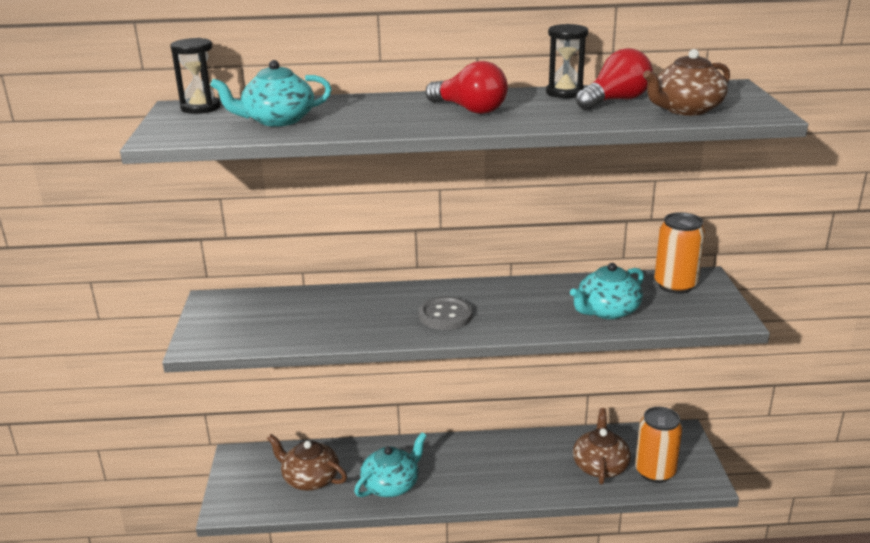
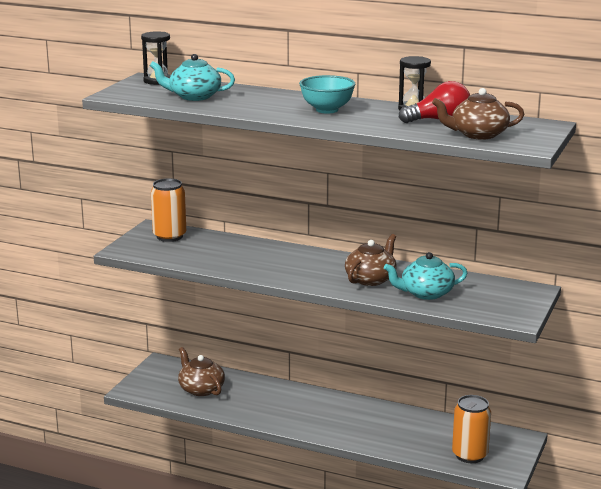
camera: 25 degrees right, 5 degrees down
(391, 484) = (256, 408): turquoise teapot -> none
(445, 315) = (303, 270): grey button -> none
(470, 110) = (327, 110): red light bulb -> turquoise bowl
(600, 466) = (428, 440): brown teapot -> brown teapot (371, 279)
(675, 285) = (502, 290): orange can -> orange can (169, 236)

